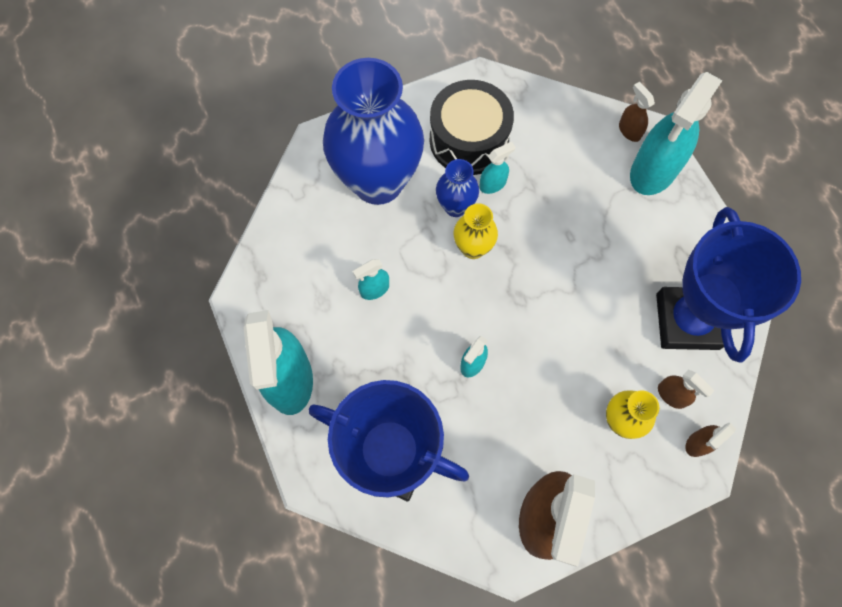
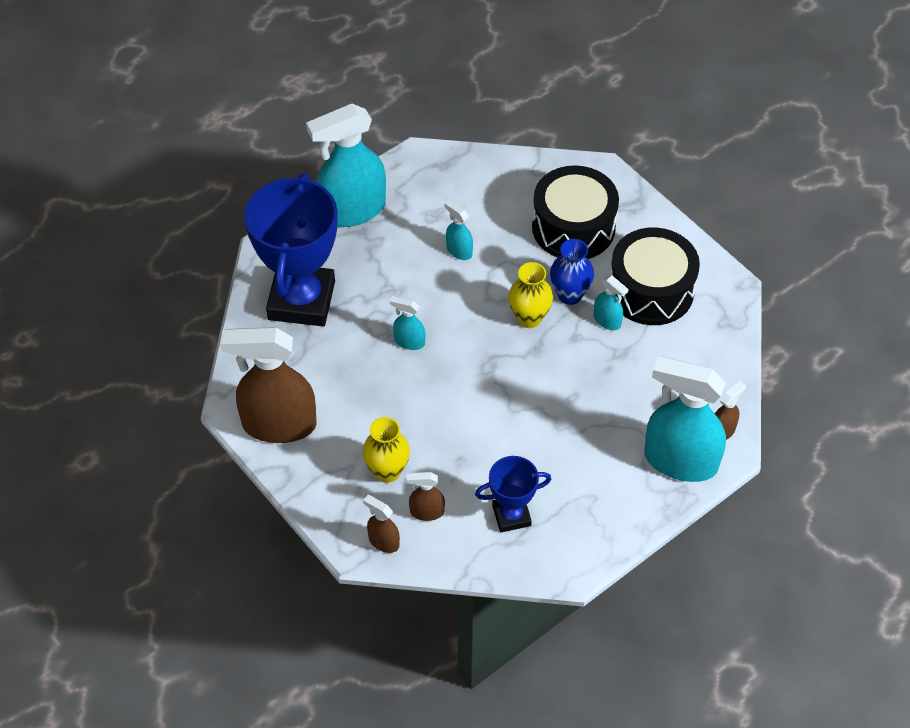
camera: 75 degrees right, 15 degrees down
(378, 182) = (573, 227): blue vase -> black drum
(671, 395) = (426, 512): brown spray bottle -> brown spray bottle turned 60 degrees clockwise
(687, 321) = (511, 515): blue trophy -> blue trophy, size x0.51

